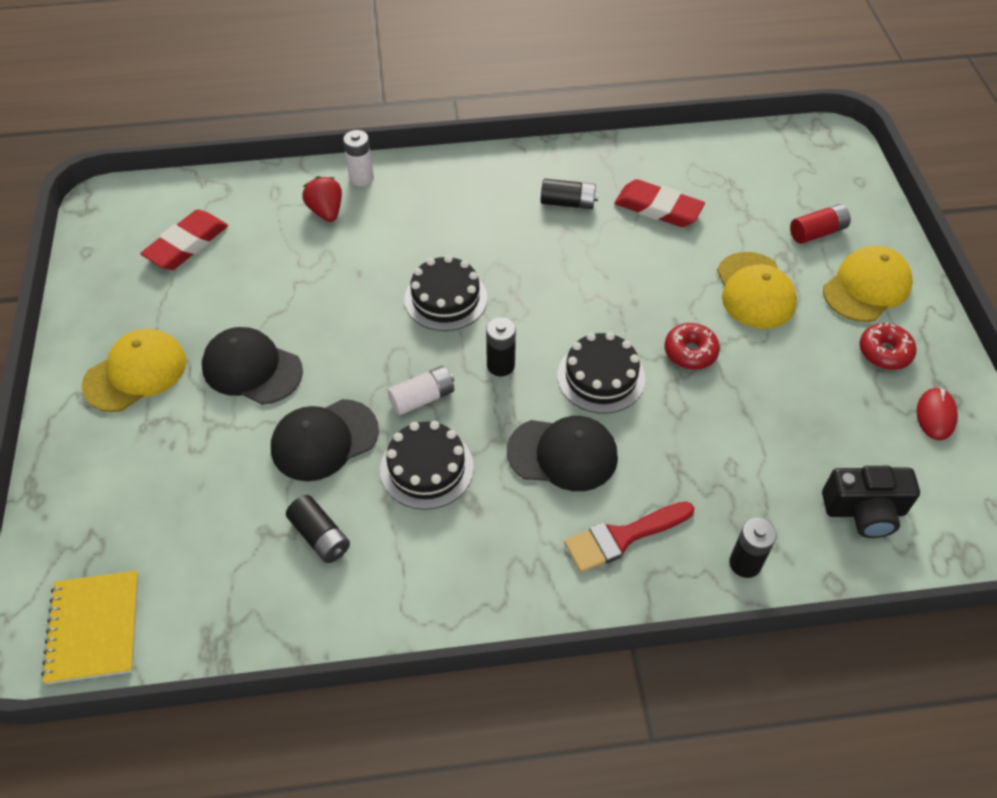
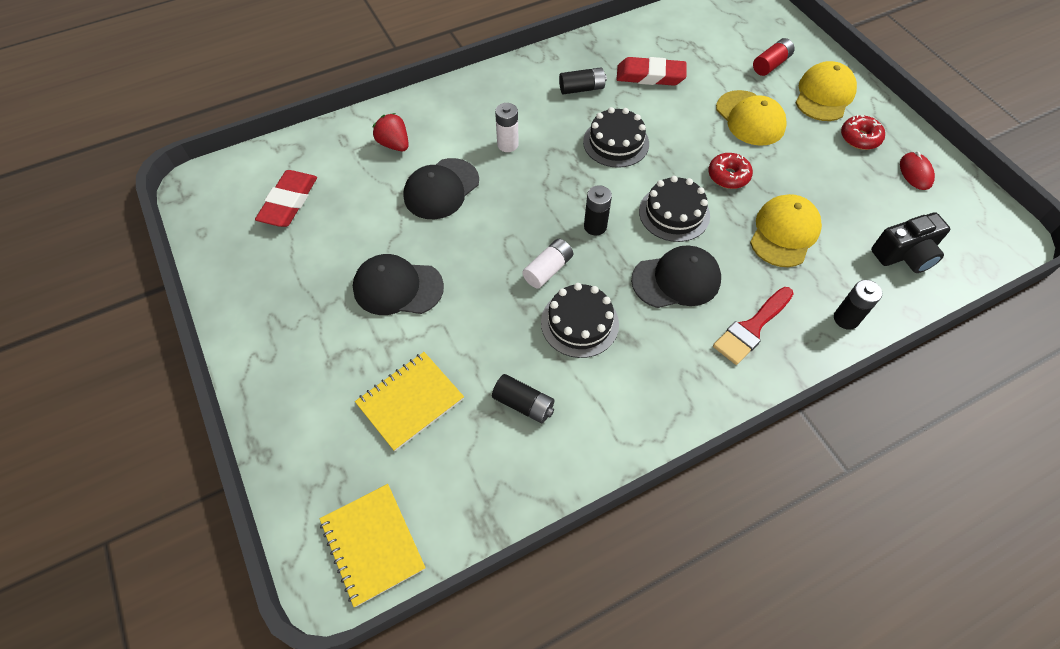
camera: 20 degrees left, 5 degrees up
(136, 373) = (299, 320): yellow cap -> yellow cap (784, 233)
(204, 494) = (410, 401): none -> yellow notebook
(324, 440) = (487, 326): black cap -> black cap (441, 189)
(361, 178) = (409, 110): white battery -> white battery (507, 144)
(445, 298) = (526, 187): black cake -> black cake (616, 142)

